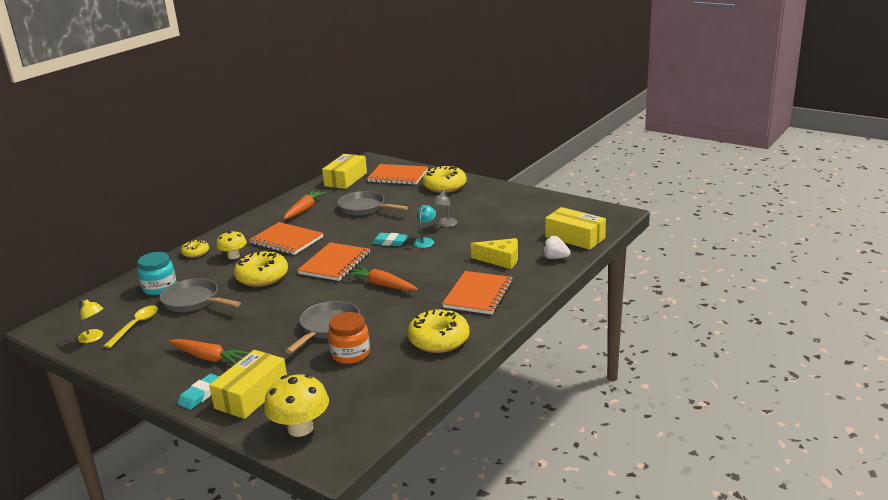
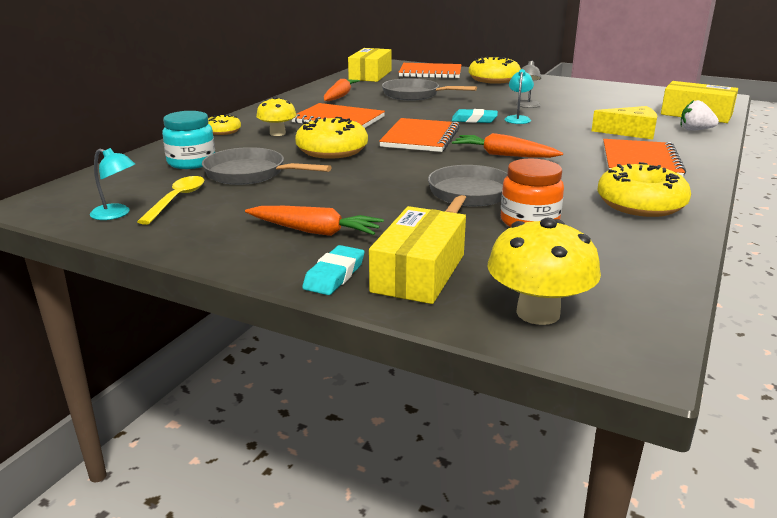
camera: 10 degrees left, 0 degrees up
(94, 338) = (116, 214): yellow lamp -> turquoise lamp

